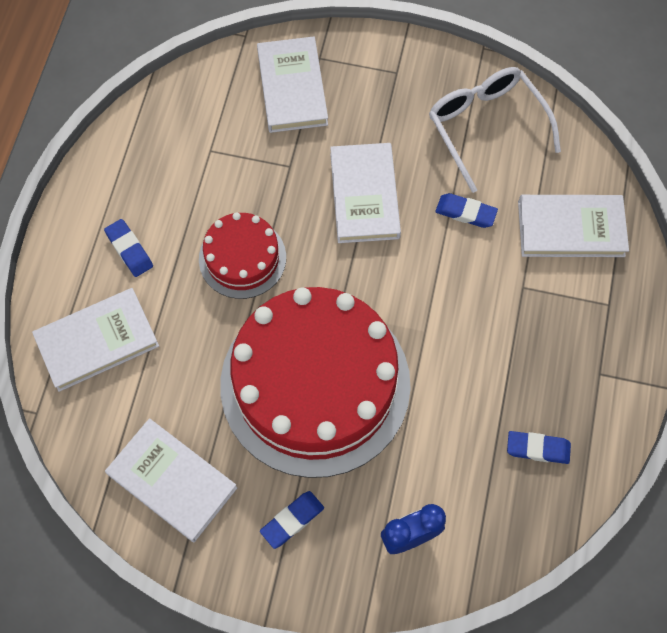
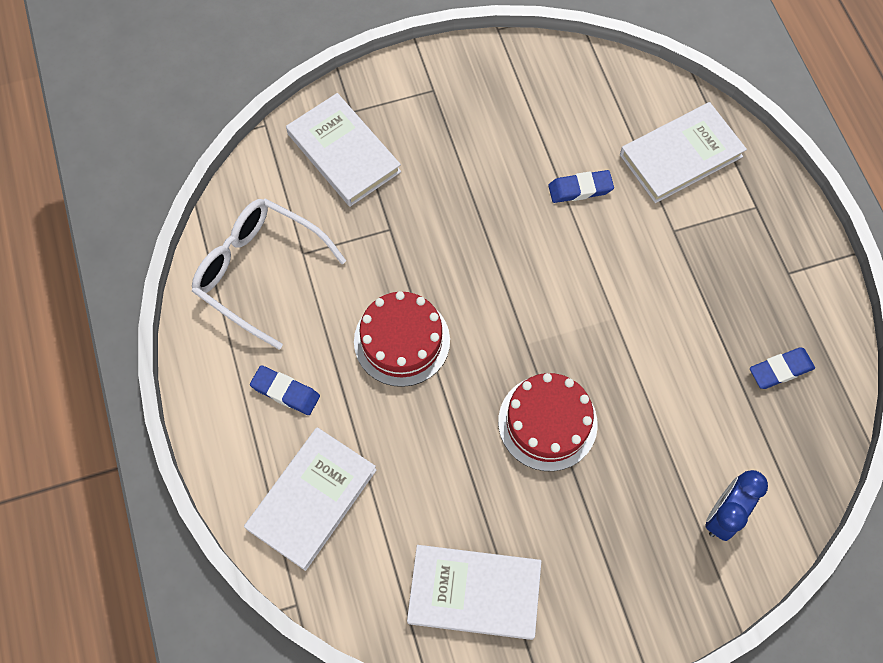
camera: 30 degrees left, 0 degrees up
(292, 520) = (610, 563): blue eraser -> none
(315, 384) = (547, 422): red cake -> red cake, size x0.48
(364, 195) = (478, 221): white book -> none
(486, 127) = (547, 100): white glasses -> white glasses (259, 272)

